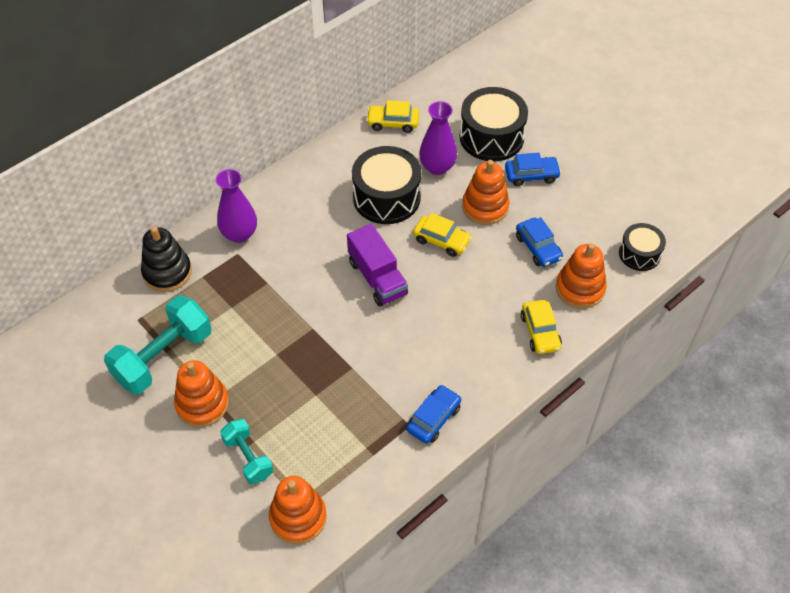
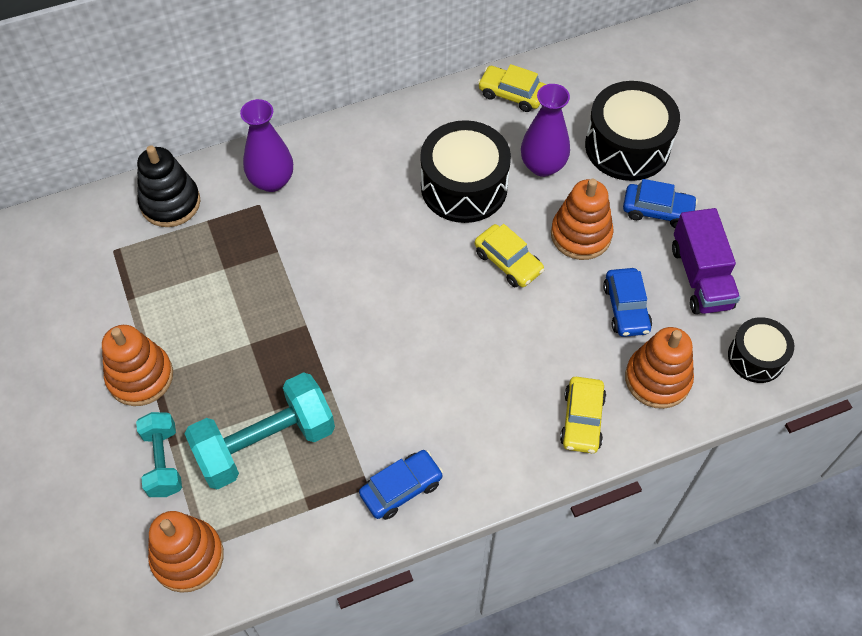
camera: 20 degrees right, 5 degrees up
(163, 357) = (122, 305): turquoise dumbbell -> turquoise dumbbell (265, 443)
(377, 278) = (409, 285): purple truck -> purple truck (700, 277)

